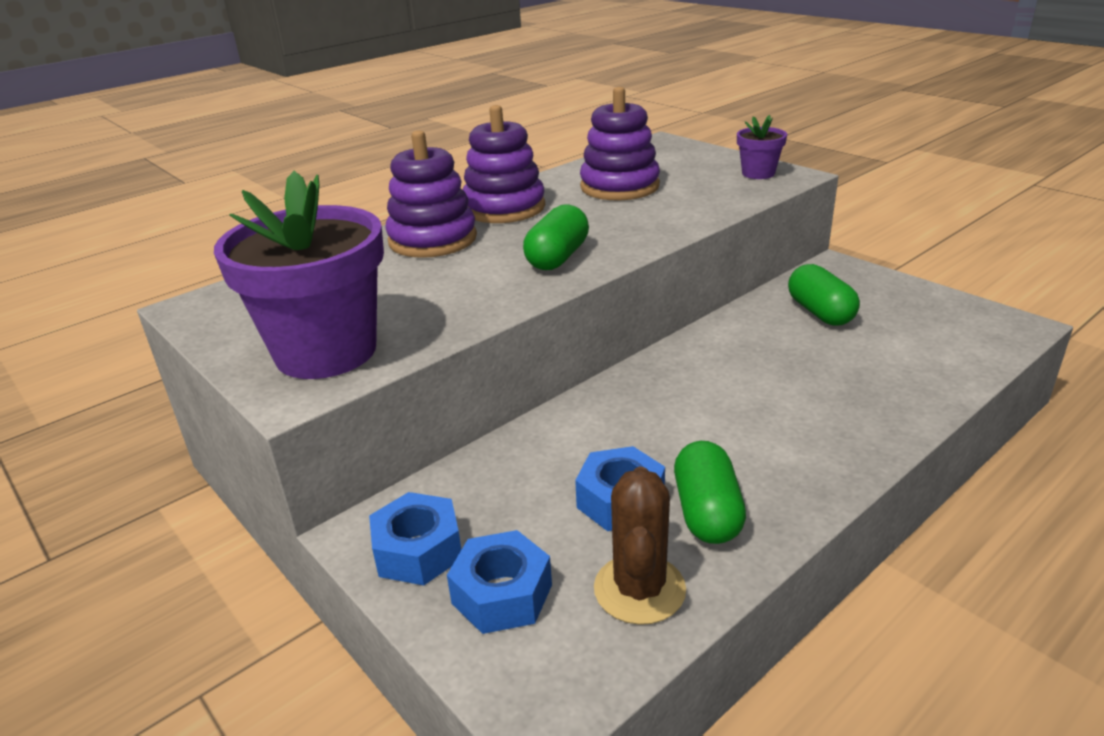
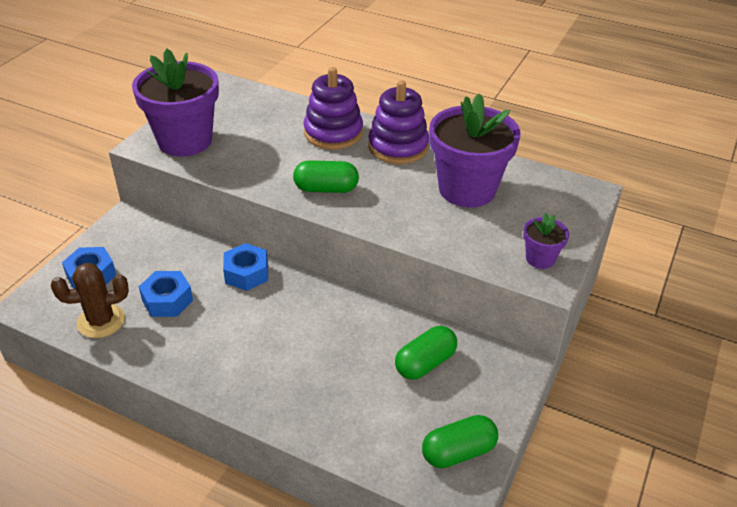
camera: 65 degrees right, 10 degrees up
(418, 550) = (116, 240): blue nut -> blue nut (246, 273)
(619, 186) = (467, 189): purple stacking toy -> purple flower pot
(707, 512) = (164, 336): green capsule -> green capsule (458, 452)

